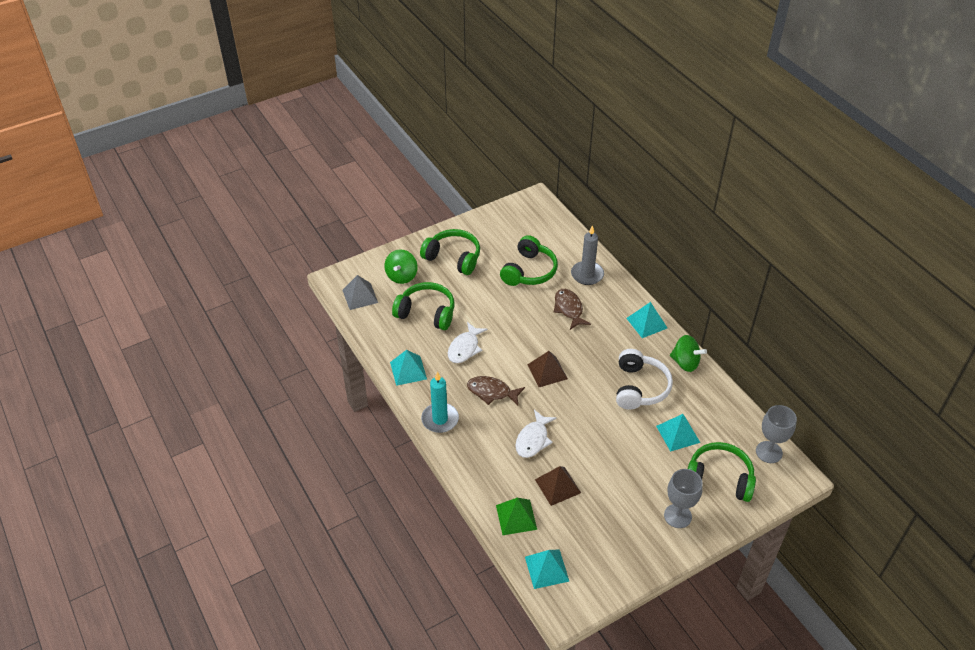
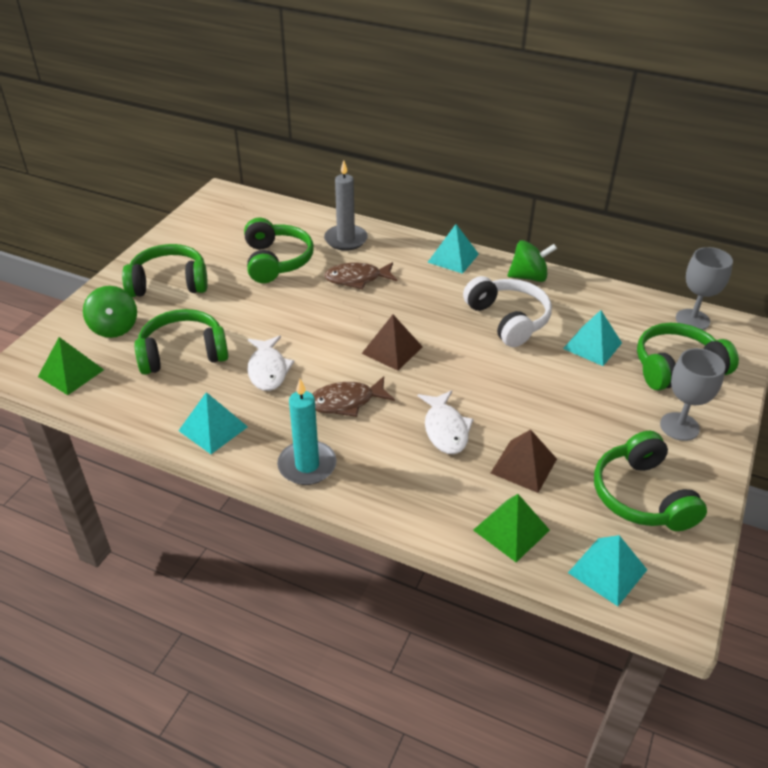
camera: 35 degrees left, 5 degrees down
(360, 296) = (71, 373): grey pyramid -> green pyramid
(569, 309) = (357, 279): brown fish -> brown fish turned 45 degrees counterclockwise
(609, 542) = (641, 496): none -> green headphones

